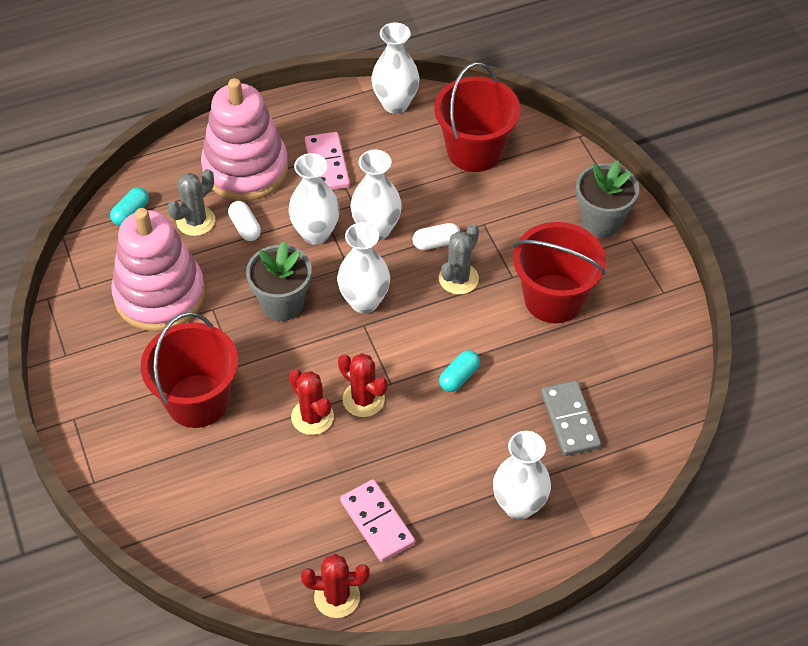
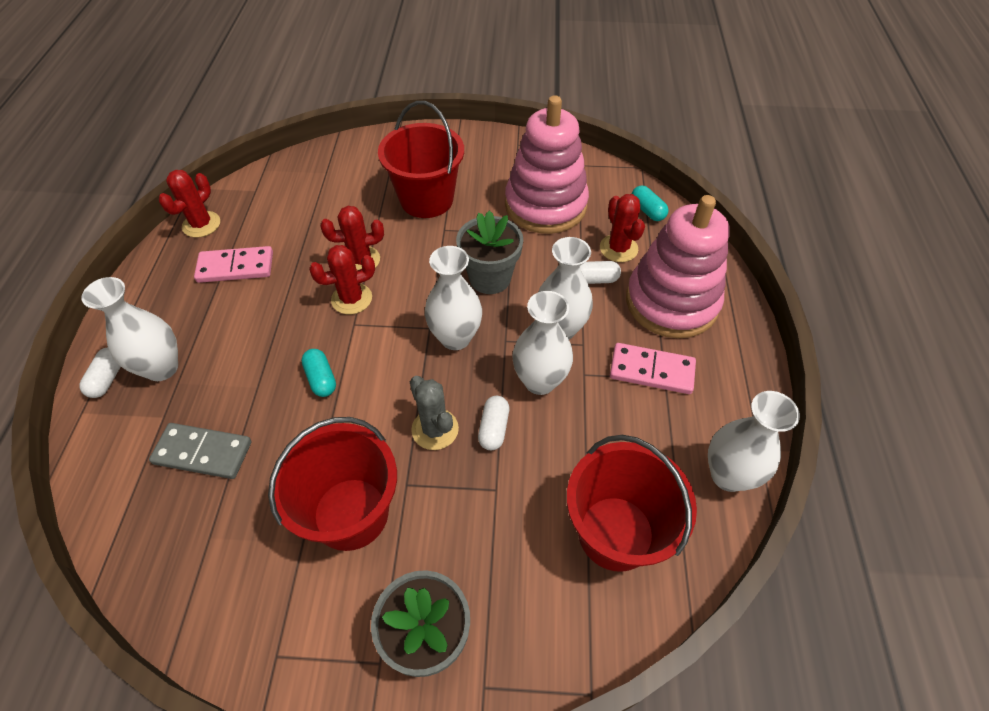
camera: 115 degrees right, 0 degrees up
(195, 221) = (618, 248): grey cactus -> red cactus
(554, 541) = (108, 379): none -> white capsule

